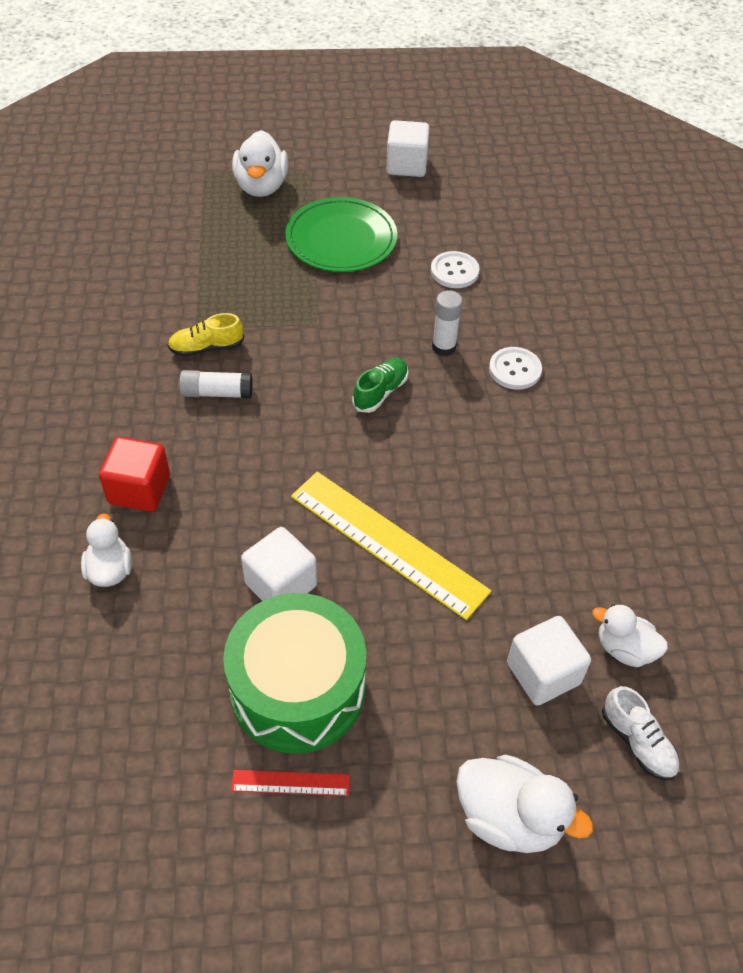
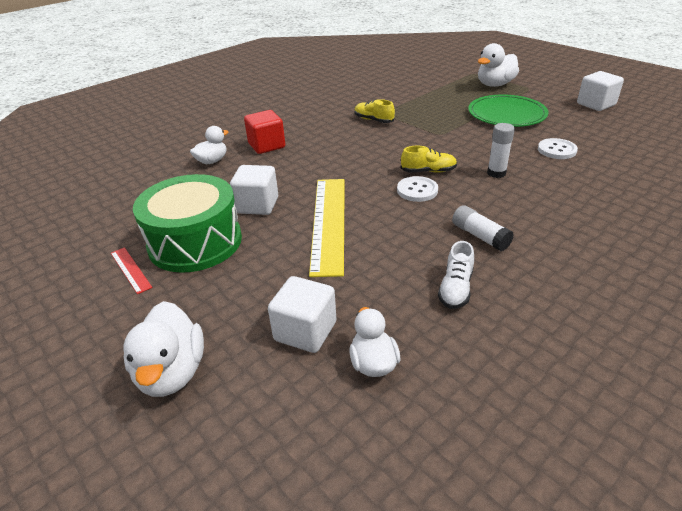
camera: 55 degrees right, 15 degrees down
(217, 393) = (351, 134): white glue stick -> white glue stick (480, 236)
(380, 392) = (428, 171): green shoe -> yellow shoe
(515, 370) = (527, 202): white button -> white button (417, 190)
(637, 742) = (296, 414): white shoe -> white shoe (455, 288)

